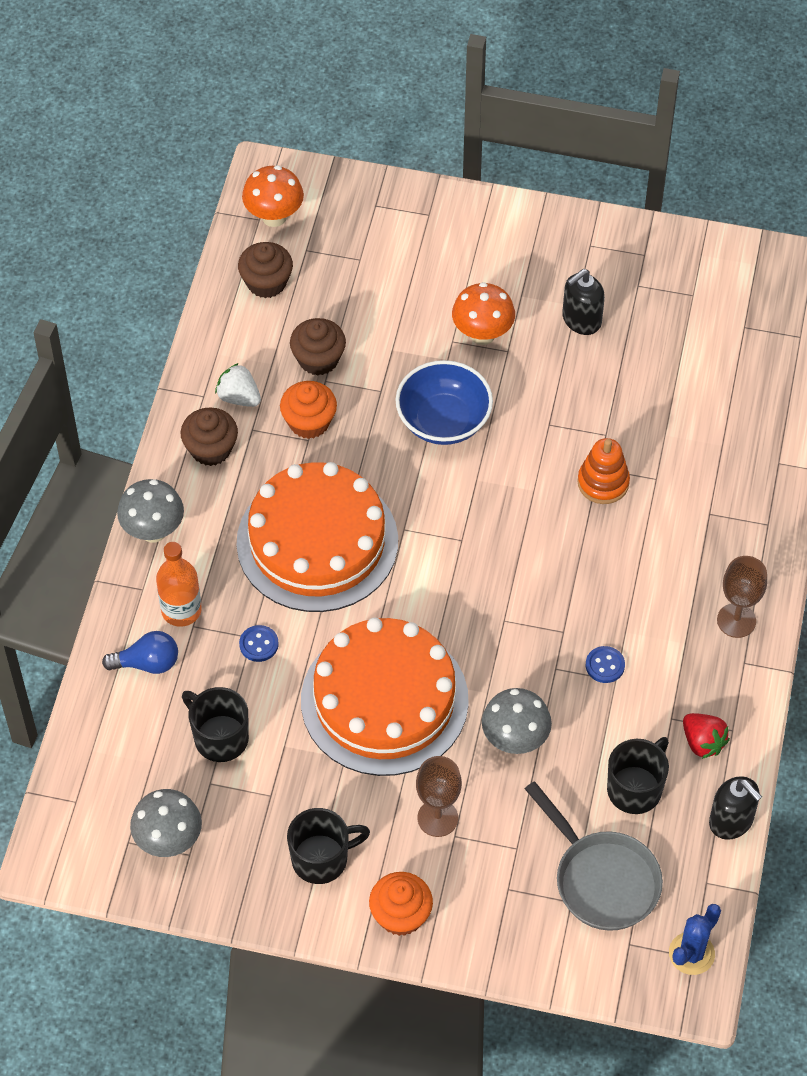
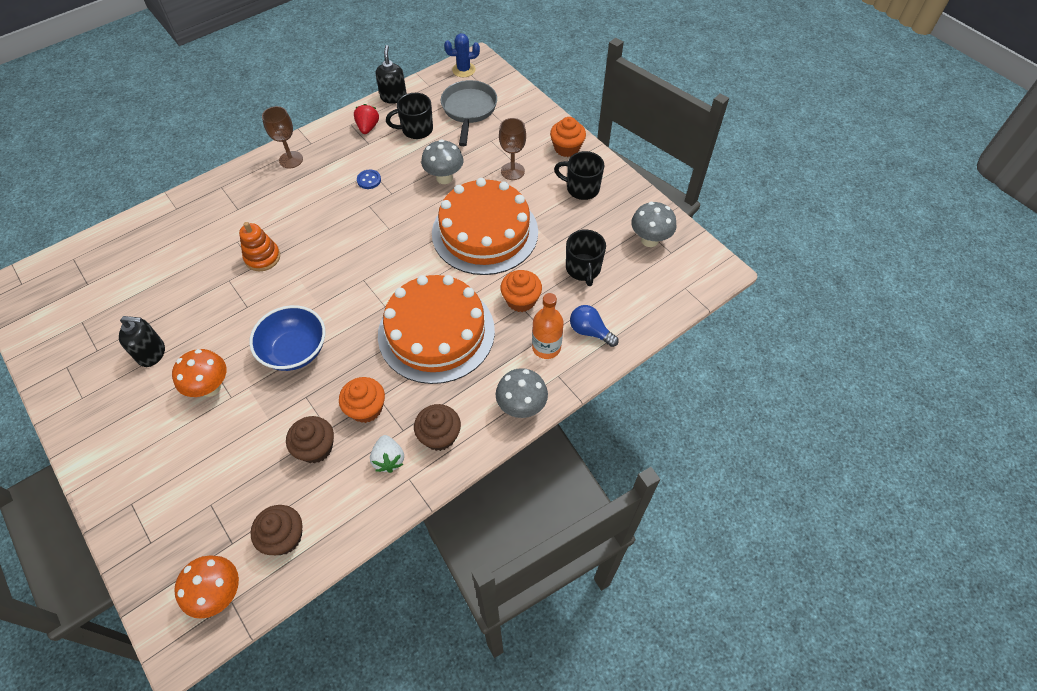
camera: 140 degrees left, 0 degrees up
(259, 644) = (521, 300): blue button -> orange cupcake

